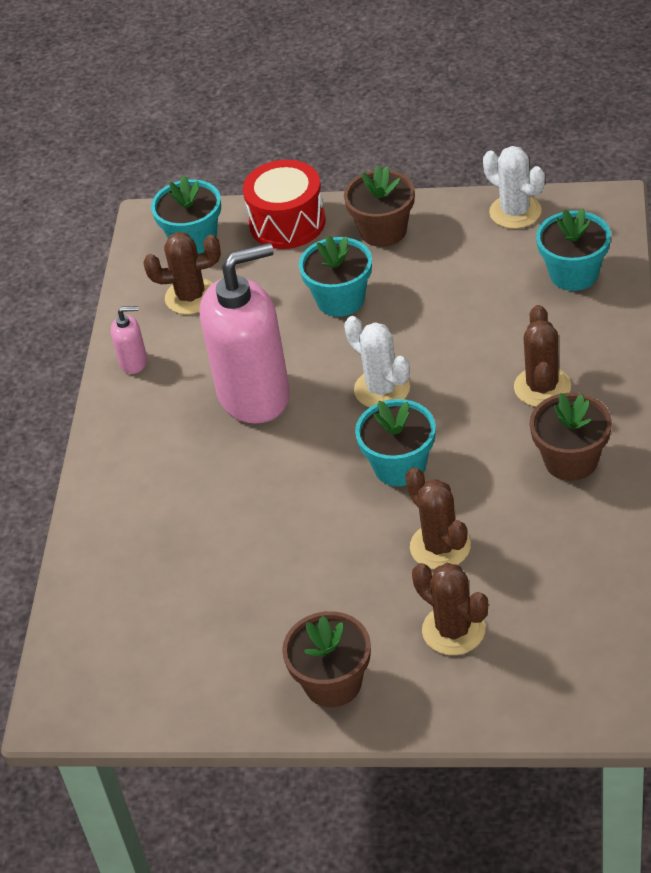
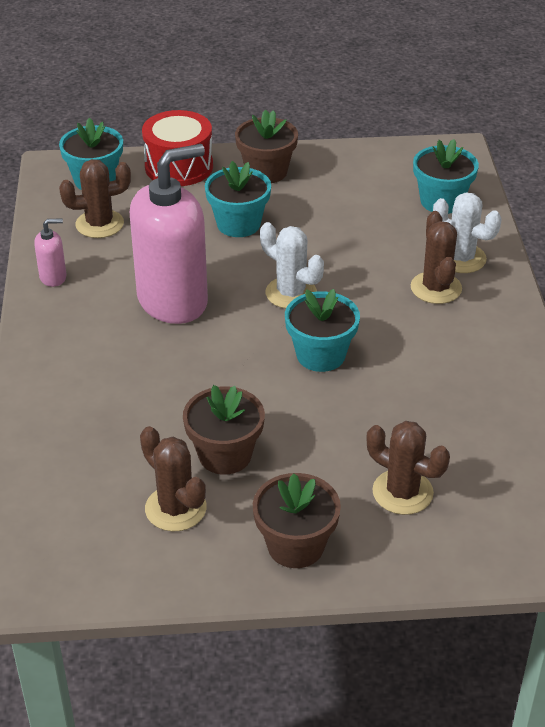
camera: 15 degrees left, 5 degrees down
(440, 546) = (373, 421): brown cactus -> brown cactus (175, 508)
(515, 212) = (379, 156): white cactus -> white cactus (461, 258)
(571, 460) = (476, 345): brown flower pot -> brown flower pot (225, 455)

